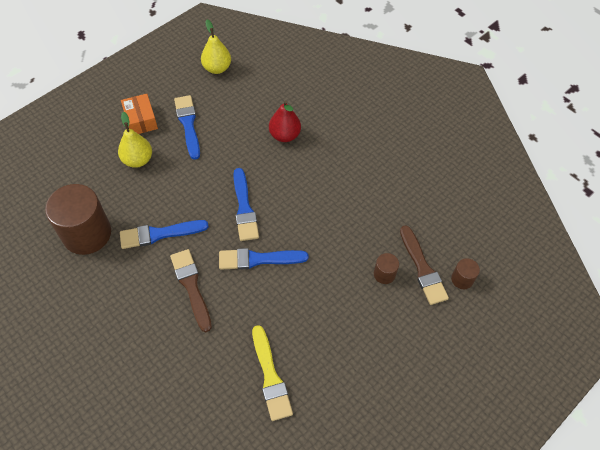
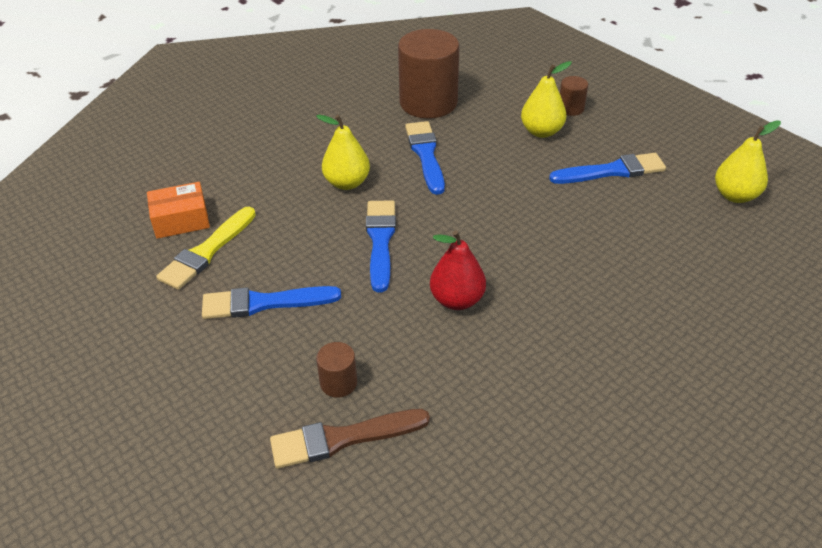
camera: 95 degrees right, 15 degrees down
(141, 120) = (610, 130): orange box -> orange box (181, 220)
(191, 286) = (347, 183): brown brush -> yellow pear
(244, 208) = (466, 227): blue brush -> blue brush (264, 303)
(270, 377) = (207, 251): yellow brush -> yellow brush turned 45 degrees counterclockwise
(284, 135) = (611, 271): red pear -> red pear (457, 300)
(462, 279) = (313, 499): brown cylinder -> brown cylinder (571, 108)

